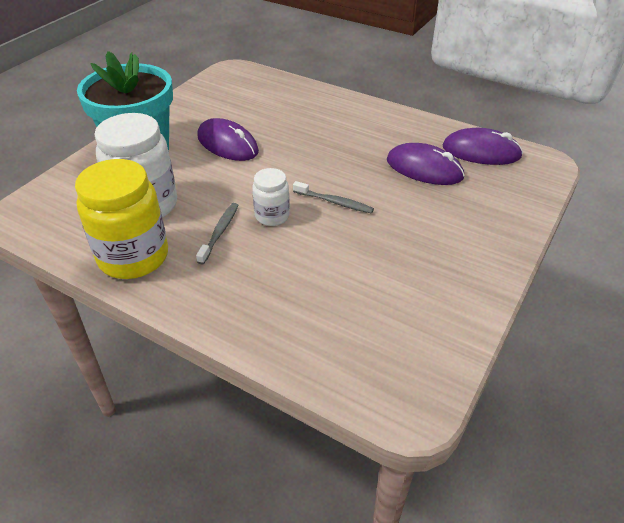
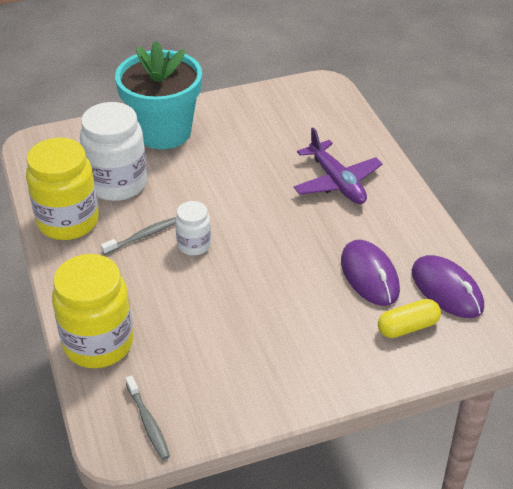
camera: 40 degrees right, 0 degrees up
(227, 144) = (234, 161): purple mouse -> none
(288, 337) = (98, 343): none -> yellow jar
(323, 123) = (337, 182): none -> purple plane
(334, 202) = (255, 261): grey toothbrush -> grey toothbrush (148, 422)
(491, 186) = (407, 327): none -> yellow capsule

